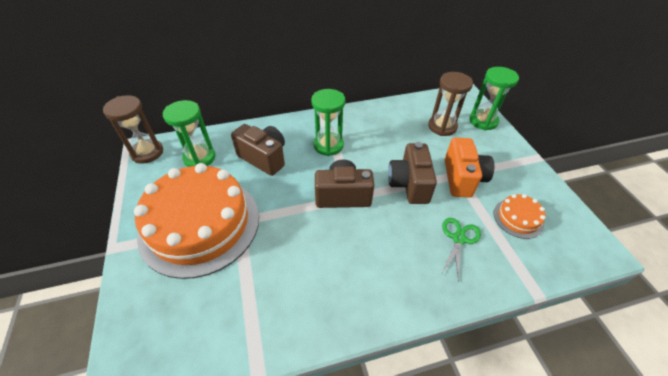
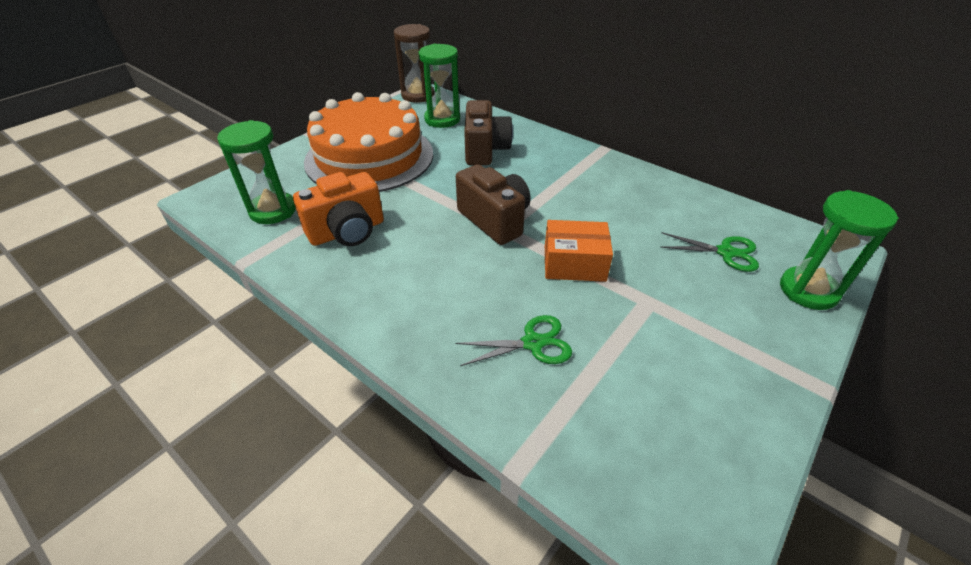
camera: 55 degrees right, 5 degrees down
(328, 145) = (556, 178): green hourglass -> green hourglass (273, 210)
(409, 184) = (574, 263): brown camera -> orange box
(442, 127) = (726, 252): brown hourglass -> green scissors
(462, 178) = (648, 309): orange camera -> orange camera (347, 231)
(518, 218) = (643, 399): orange cake -> none

